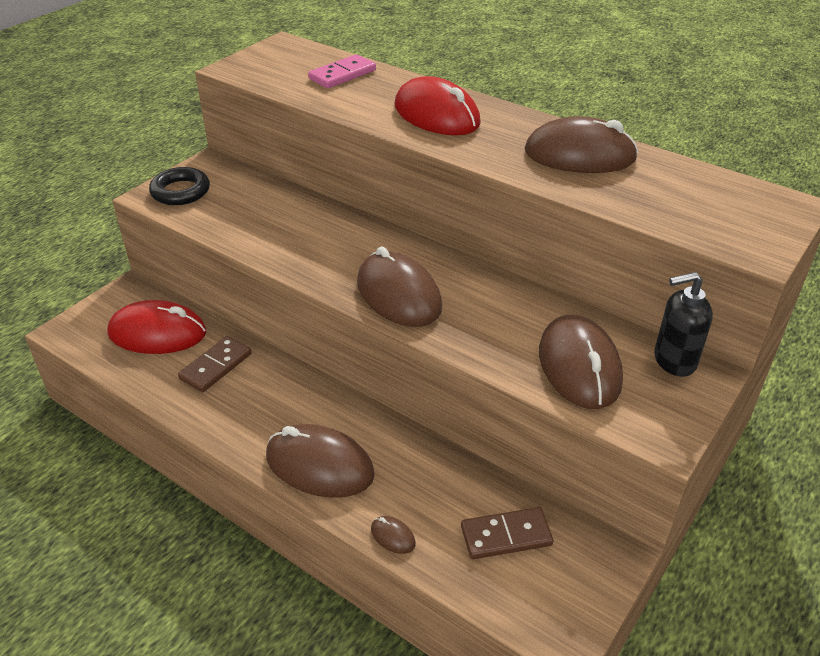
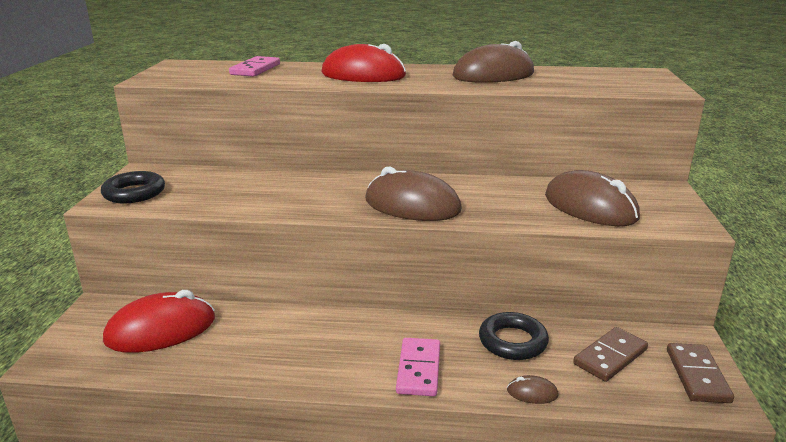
camera: 30 degrees left, 15 degrees down
(216, 366) = (247, 334): brown domino -> brown domino (697, 375)
(319, 466) = (418, 369): brown mouse -> pink domino
(430, 475) = (512, 341): none -> black ring
(674, 361) = (640, 188): black soap dispenser -> none

